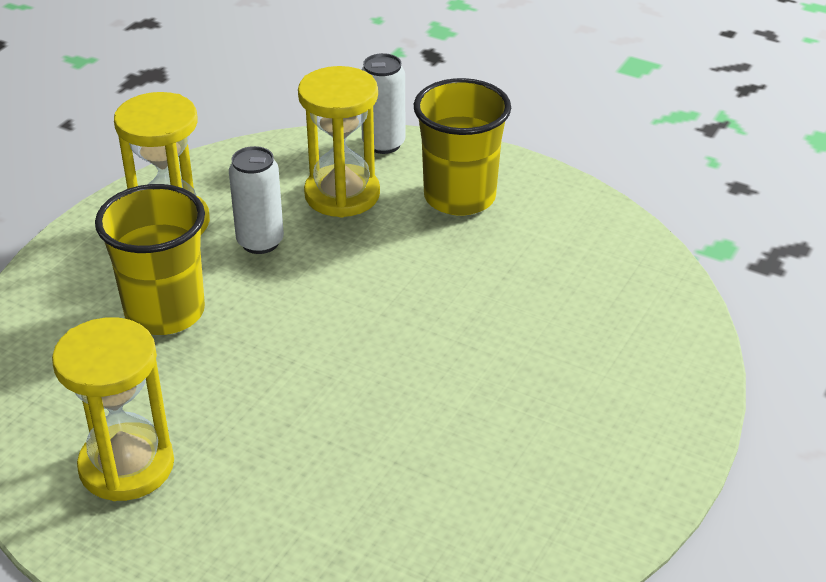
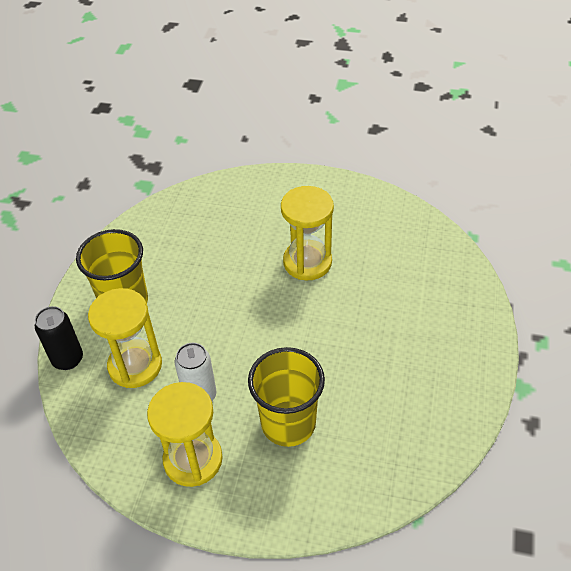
camera: 105 degrees left, 10 degrees up
(126, 466) = (420, 389): yellow hourglass -> yellow hourglass (307, 262)
(383, 144) = (68, 359): white can -> black can

